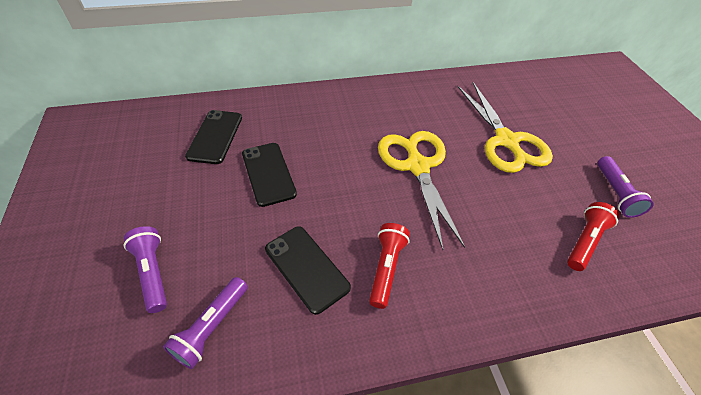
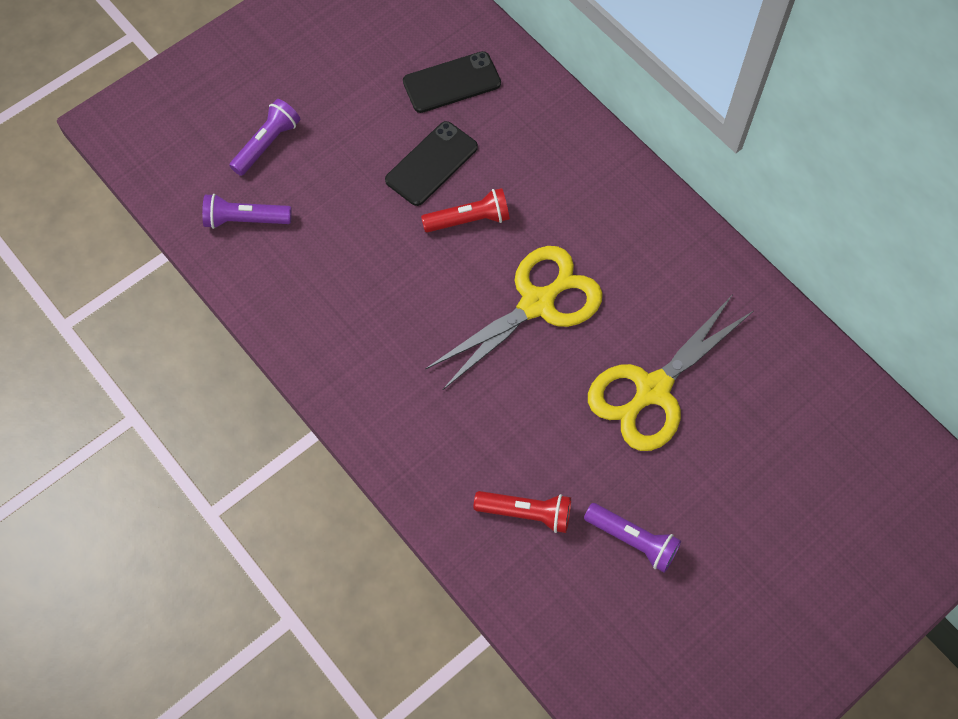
camera: 65 degrees right, 15 degrees up
(306, 268) = (339, 260): black phone -> none
(386, 268) = (377, 327): red flashlight -> red flashlight (469, 220)
(615, 193) = (633, 540): purple flashlight -> purple flashlight turned 120 degrees counterclockwise

